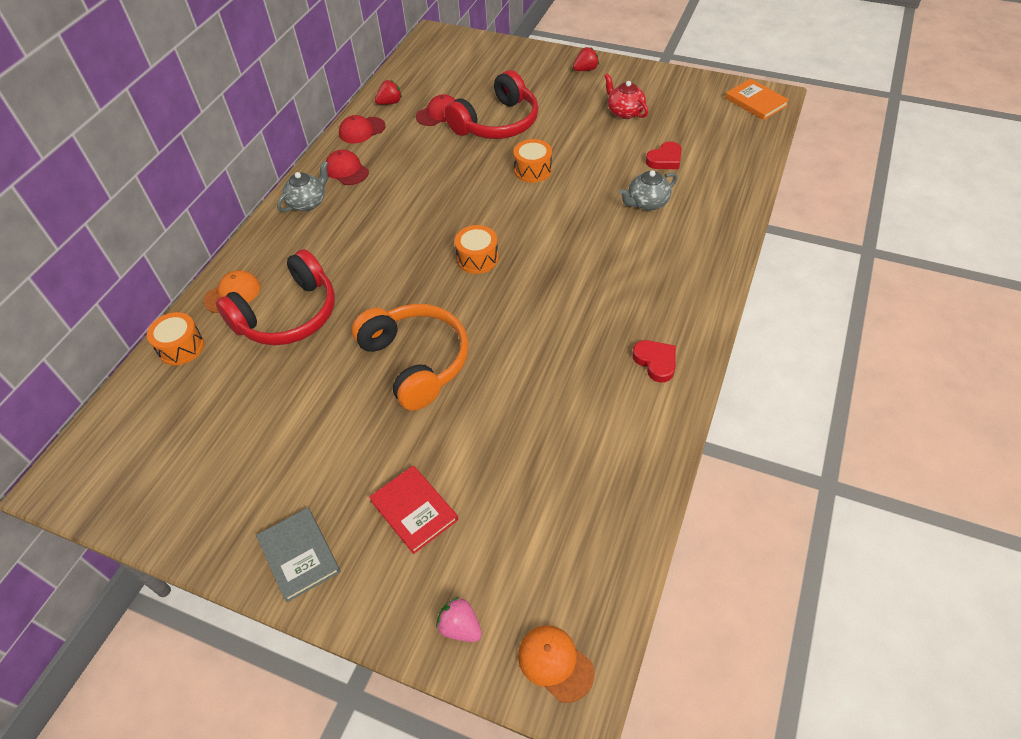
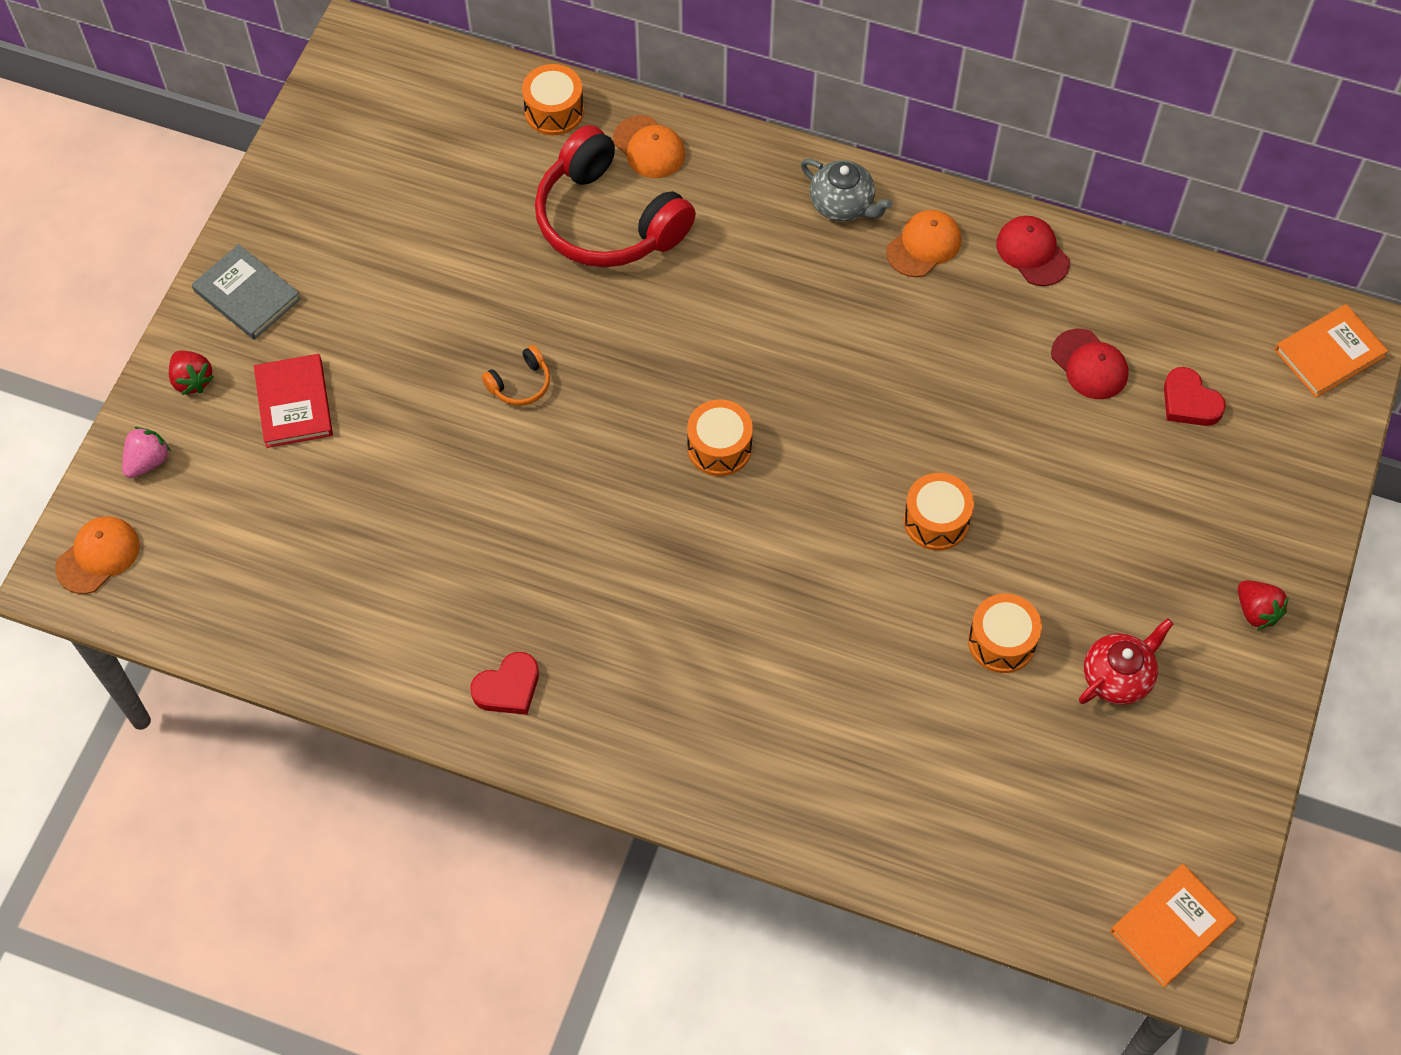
camera: 85 degrees right, 10 degrees up
(299, 555) = (247, 295): grey book -> grey book turned 75 degrees clockwise
(346, 170) = (924, 245): red cap -> orange cap
(390, 103) = (1116, 286): red strawberry -> red strawberry (192, 380)
(414, 510) = (294, 403): red book -> red book turned 60 degrees counterclockwise
(416, 361) = (520, 384): orange headphones -> orange headphones, size x0.41
(443, 42) = (1329, 353): none -> orange book
(497, 123) = (1067, 460): red headphones -> none
(607, 149) = (1001, 641): none -> orange drum
(647, 203) = (855, 699): grey teapot -> none
(665, 159) = (975, 738): red heart -> red heart (1189, 402)

